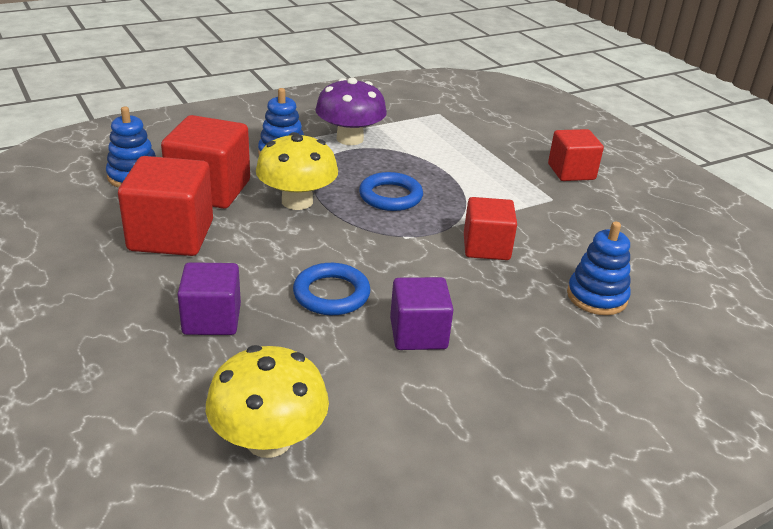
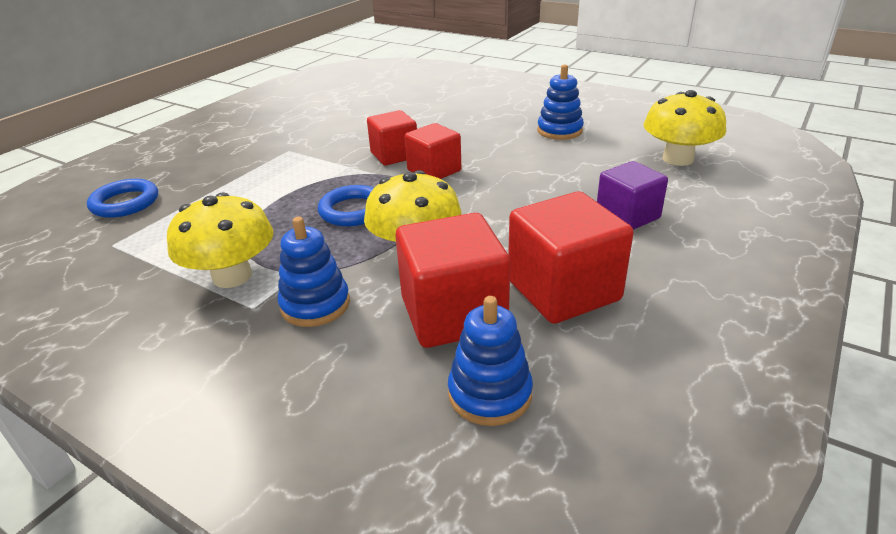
camera: 115 degrees left, 0 degrees up
(331, 294) = (530, 186): blue ring -> blue ring (125, 203)
(350, 139) = (232, 276): purple mushroom -> yellow mushroom
(418, 334) = (527, 149): purple cube -> none
(571, 172) = (228, 153): red cube -> red cube (434, 171)
(597, 297) = (414, 116): blue stacking toy -> blue stacking toy (559, 131)

